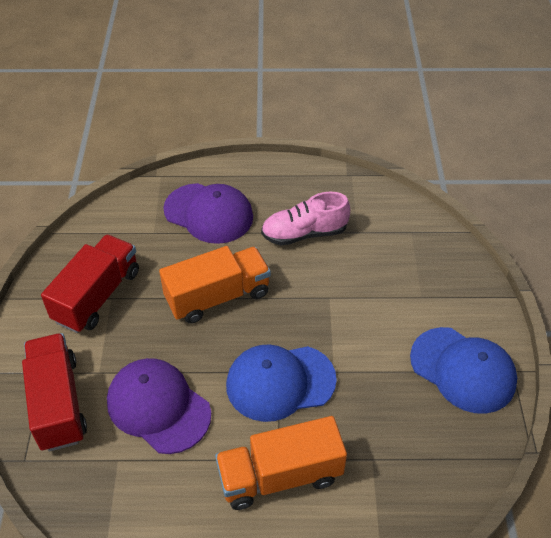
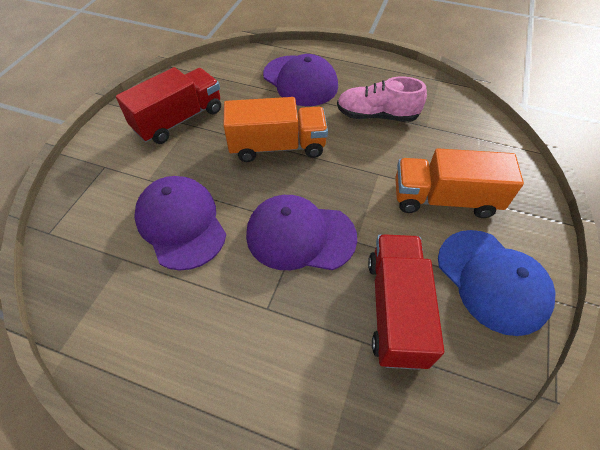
camera: 20 degrees right, 5 degrees up
(58, 403) = (102, 194): red truck -> red truck (395, 309)
(280, 382) = (300, 236): blue cap -> purple cap
(280, 476) = (261, 325): orange truck -> orange truck (444, 199)

